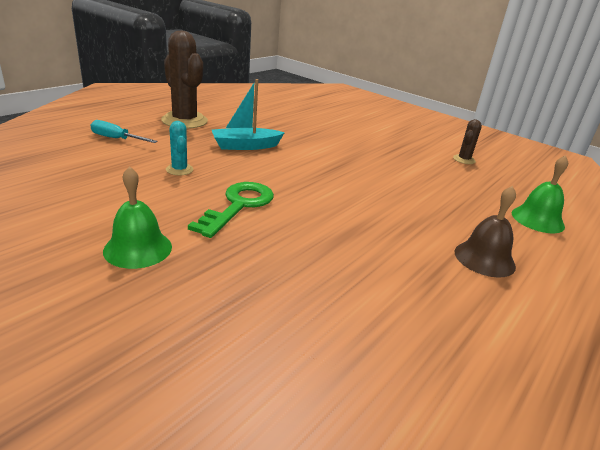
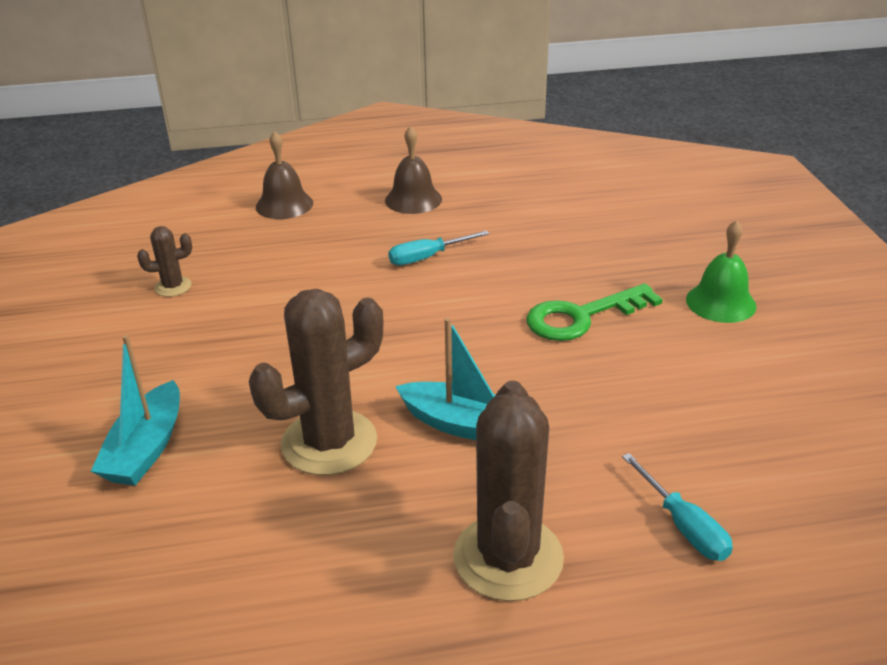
camera: 135 degrees left, 5 degrees up
(179, 170) = (614, 401): turquoise cactus -> none
(291, 131) = (329, 442): none -> brown cactus
(348, 118) = (146, 448): none -> turquoise boat
(386, 213) = (427, 257): none -> turquoise screwdriver
(537, 219) = (284, 205): green bell -> brown bell

